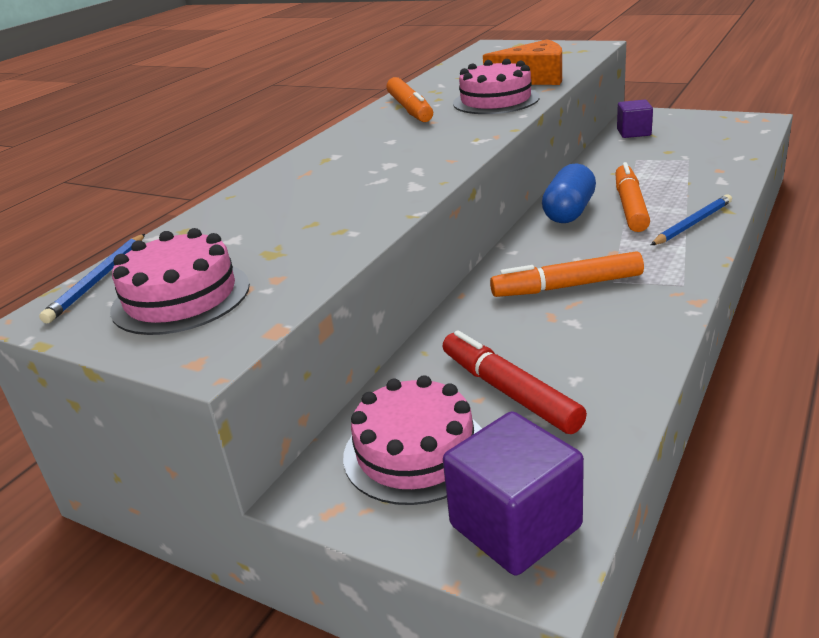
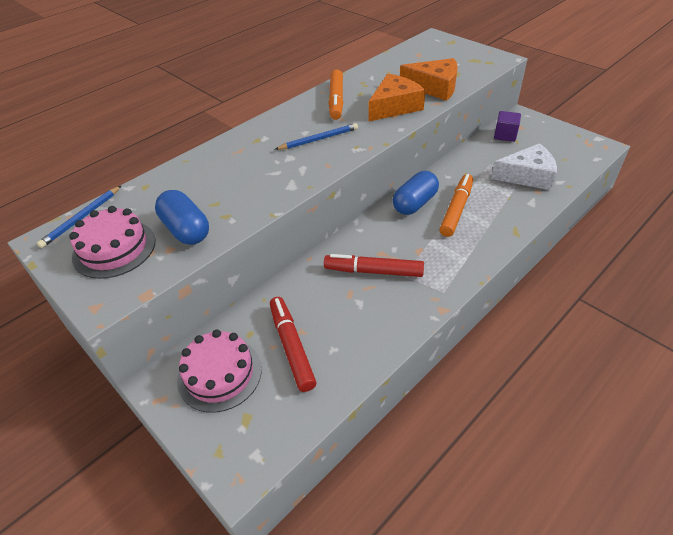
camera: 15 degrees right, 15 degrees up
(288, 255) = (186, 230): none -> blue capsule
(495, 100) = (394, 107): pink cake -> orange cheese
(515, 526) = (241, 444): purple cube -> none
(567, 286) = (373, 271): orange marker -> red marker
(692, 224) = (485, 239): blue pencil -> blue pencil (318, 139)
(694, 160) = (527, 176): none -> white cheese

